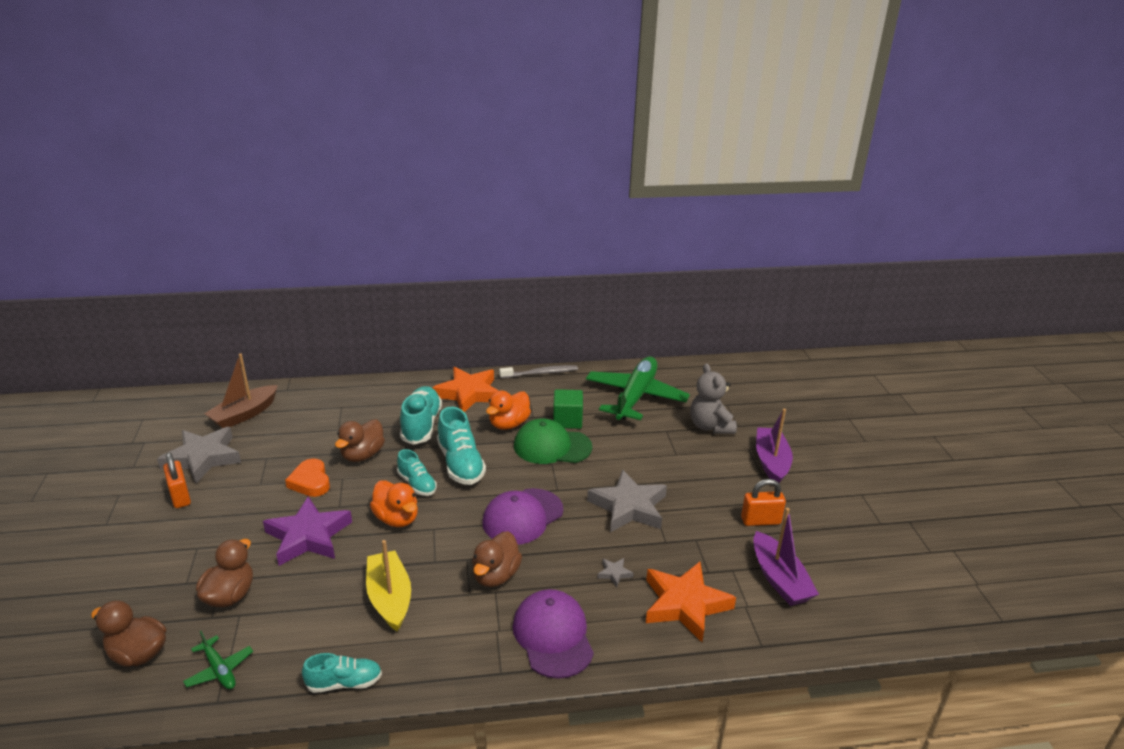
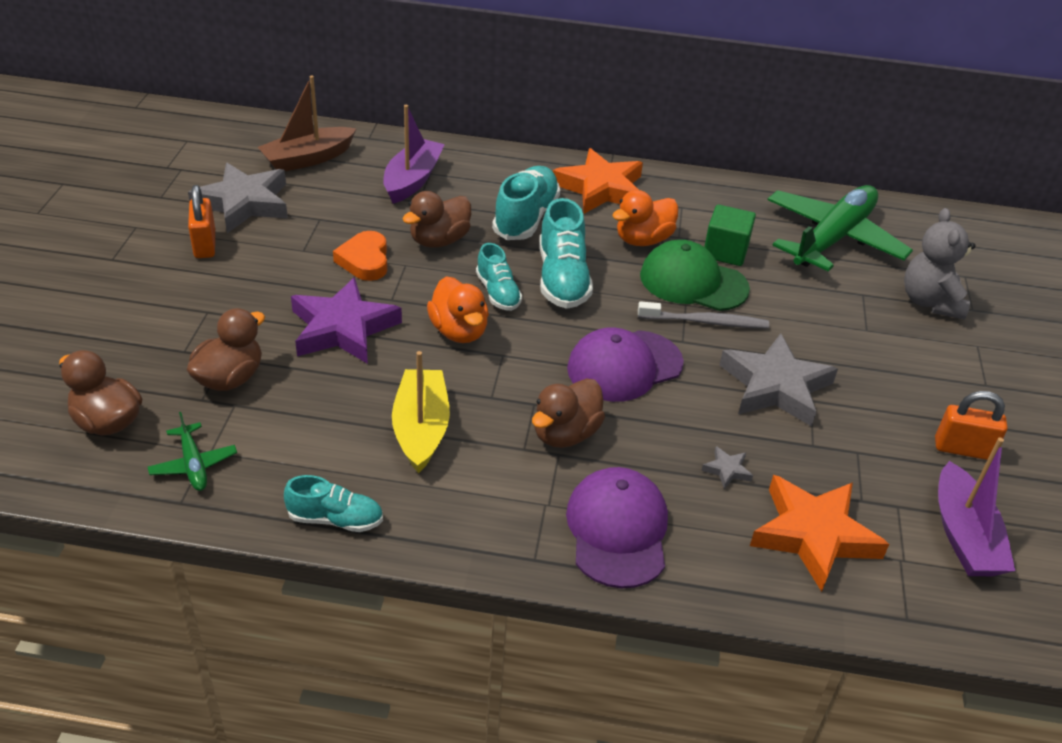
camera: 15 degrees right, 10 degrees up
(540, 373) = (707, 180): grey toothbrush -> grey toothbrush (705, 322)
(771, 462) = (1006, 371): purple boat -> purple boat (412, 180)

